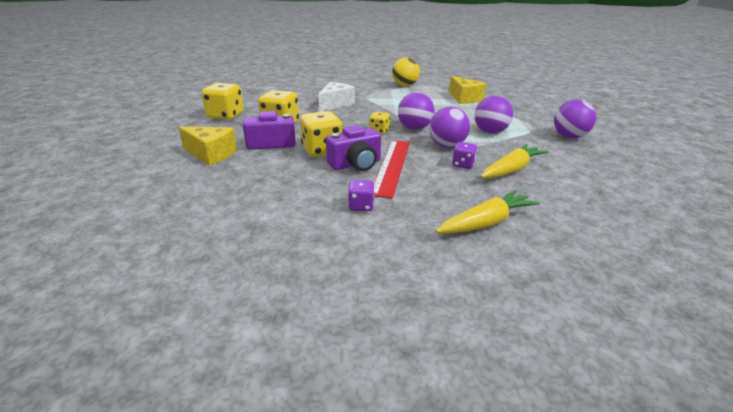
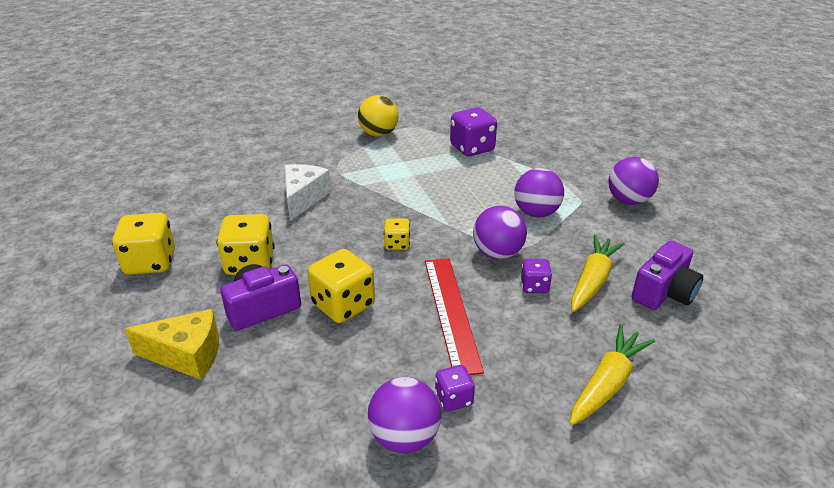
camera: 20 degrees left, 5 degrees up
(356, 164) = (404, 321): purple camera -> purple camera (664, 292)
(414, 128) = (440, 227): purple ball -> purple ball (404, 437)
(464, 98) = (472, 148): yellow cheese -> purple dice

